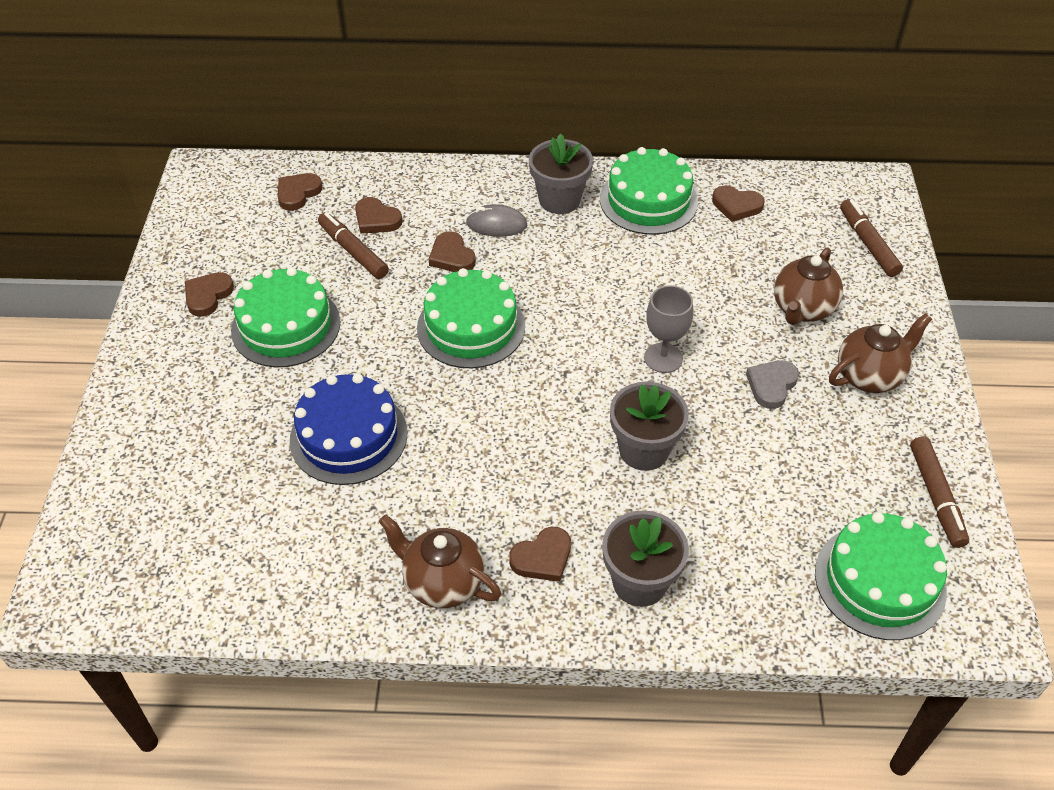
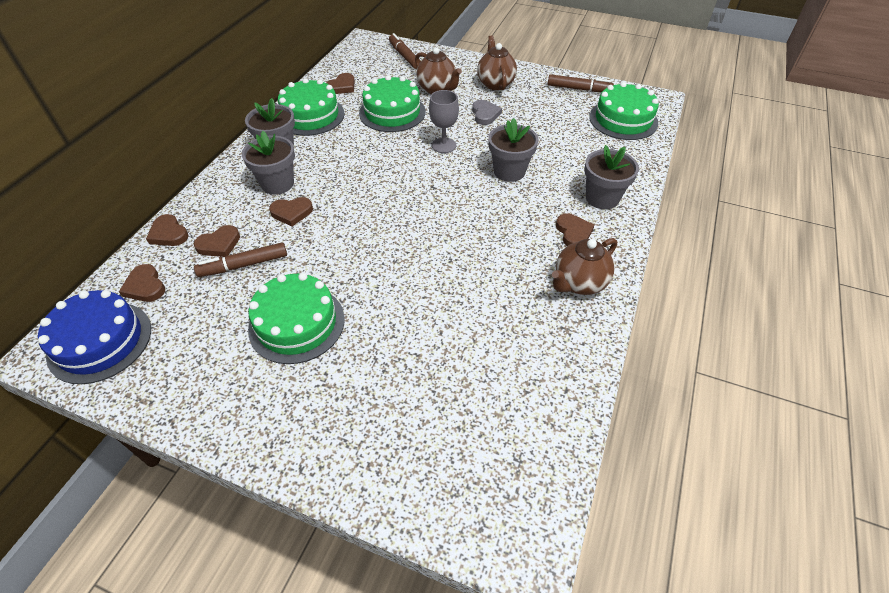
camera: 70 degrees left, 0 degrees up
(208, 296) = (222, 373): brown heart -> brown heart (169, 234)
(348, 436) = (433, 306): blue cake -> blue cake (100, 341)
(471, 327) = (366, 219): green cake -> green cake (392, 112)
(496, 224) = (277, 184): grey mouse -> grey flower pot
(771, 385) = (485, 114): grey heart -> grey heart turned 150 degrees counterclockwise
(868, 244) = (404, 56): brown marker -> brown marker turned 60 degrees clockwise

